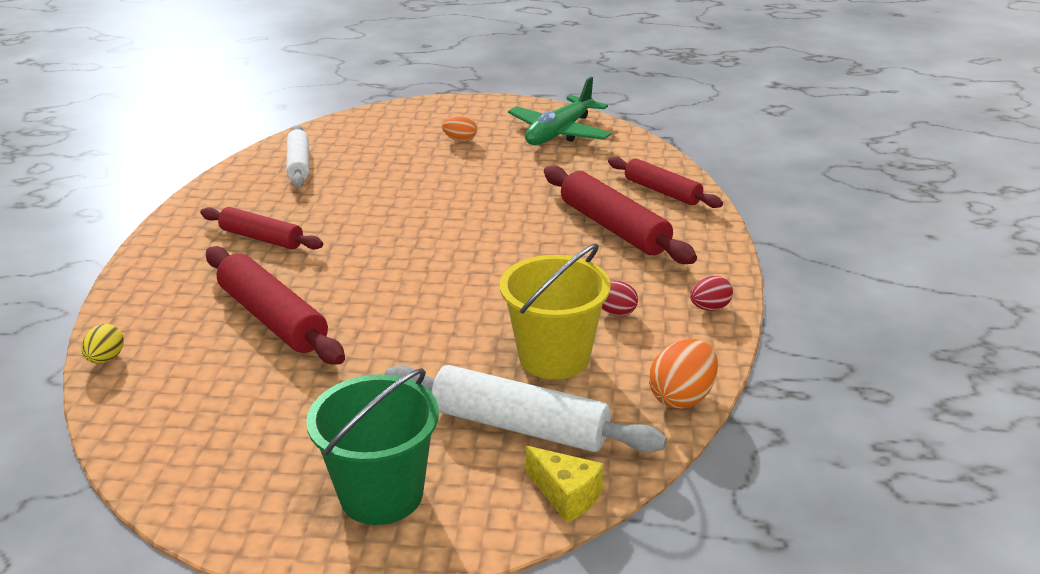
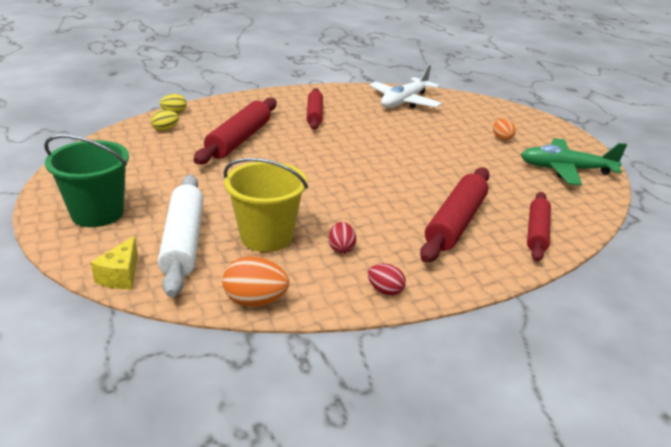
camera: 60 degrees right, 0 degrees up
(161, 380) = (165, 129): none -> yellow egg
(299, 164) = (404, 101): white rolling pin -> white plane

